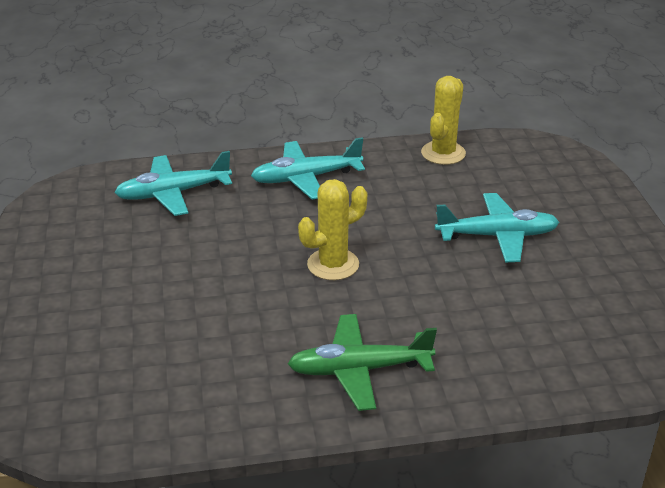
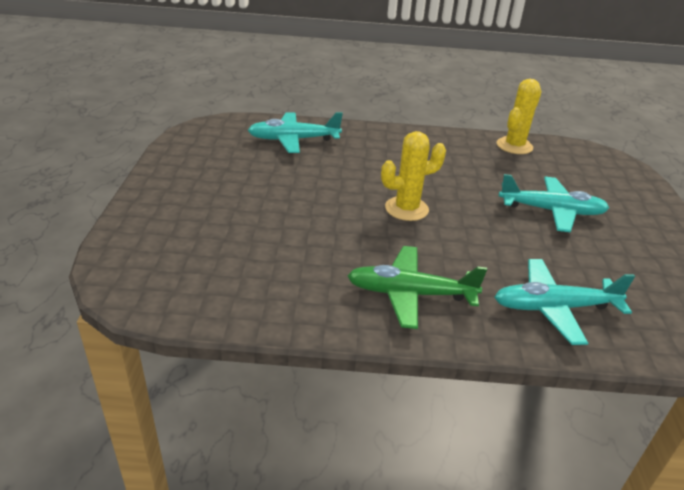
camera: 10 degrees right, 0 degrees up
(306, 178) = (399, 146): turquoise plane -> turquoise plane (554, 308)

